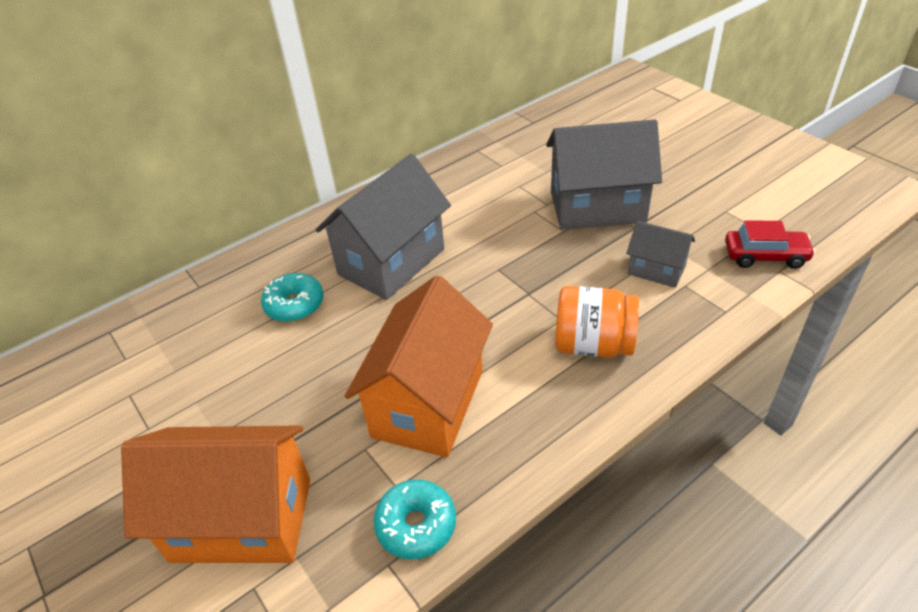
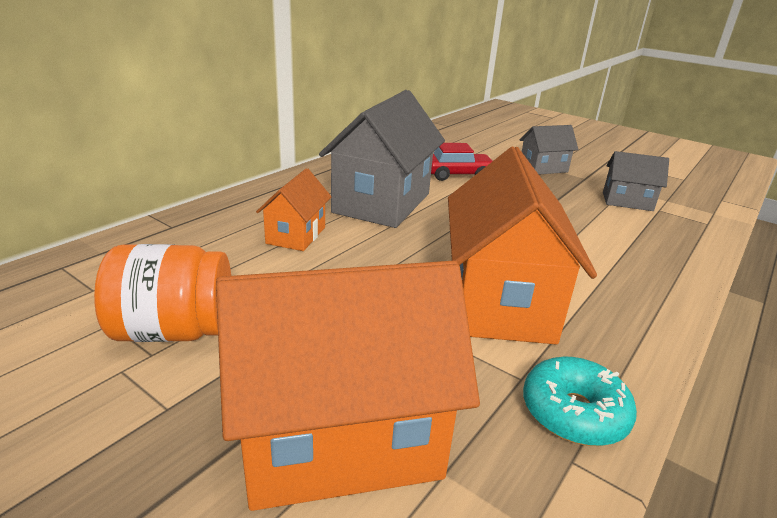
camera: 20 degrees left, 15 degrees down
(294, 305) = (296, 235): turquoise donut -> orange house
(593, 344) = (621, 249): orange jar -> orange jar (174, 331)
(597, 207) = (543, 168): grey house -> grey house, size x0.52
(765, 256) = (701, 192): red car -> red car (457, 175)

